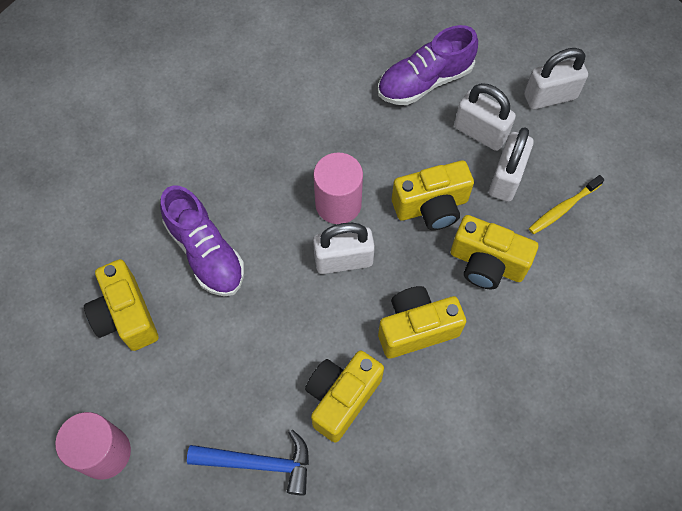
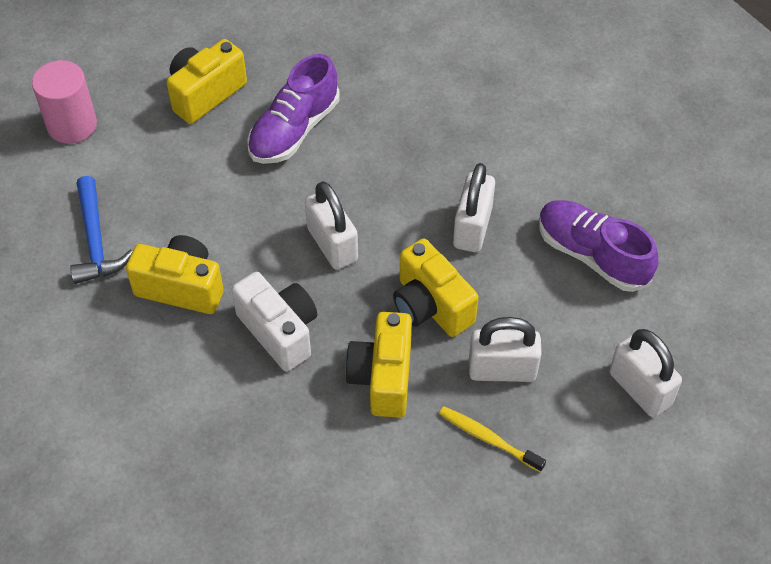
camera: 70 degrees right, 10 degrees down
(338, 204) = (396, 220): pink cylinder -> none
(416, 329) = (279, 331): yellow camera -> white camera
(480, 132) = (551, 328): white padlock -> white padlock (472, 227)

